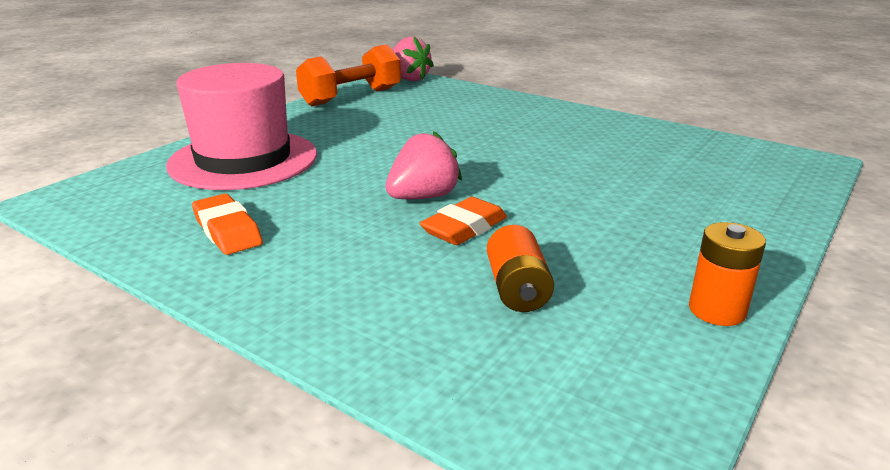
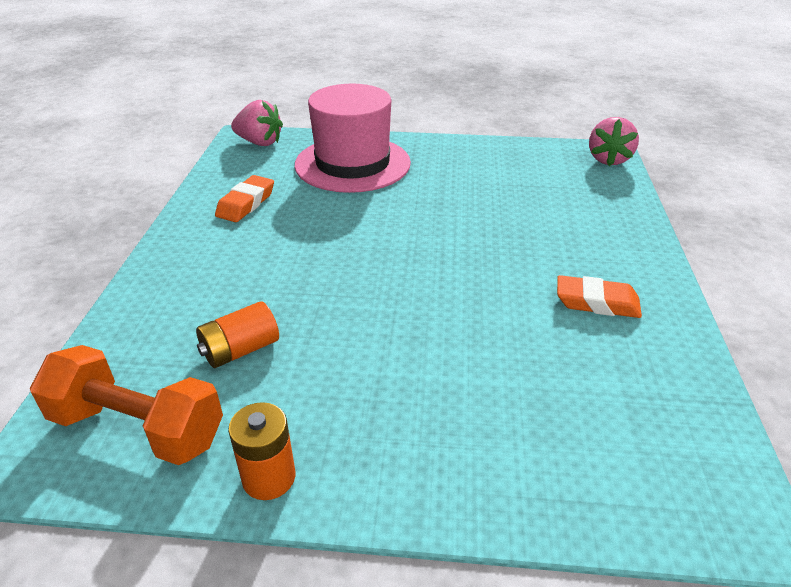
camera: 60 degrees right, 10 degrees up
(351, 97) = (523, 153): orange dumbbell -> orange dumbbell (138, 428)
(423, 197) = (358, 257): pink strawberry -> pink strawberry (259, 142)
(464, 228) = (320, 294): orange eraser -> orange eraser (597, 303)

